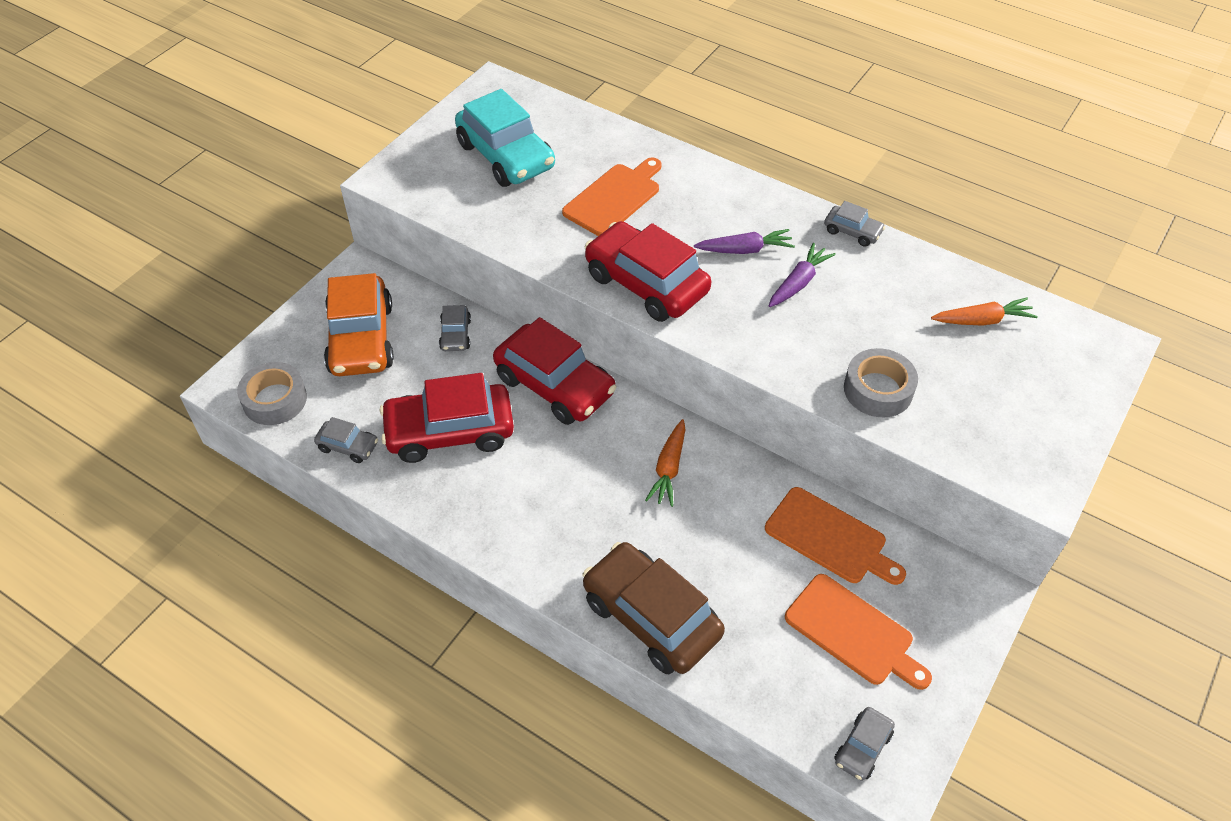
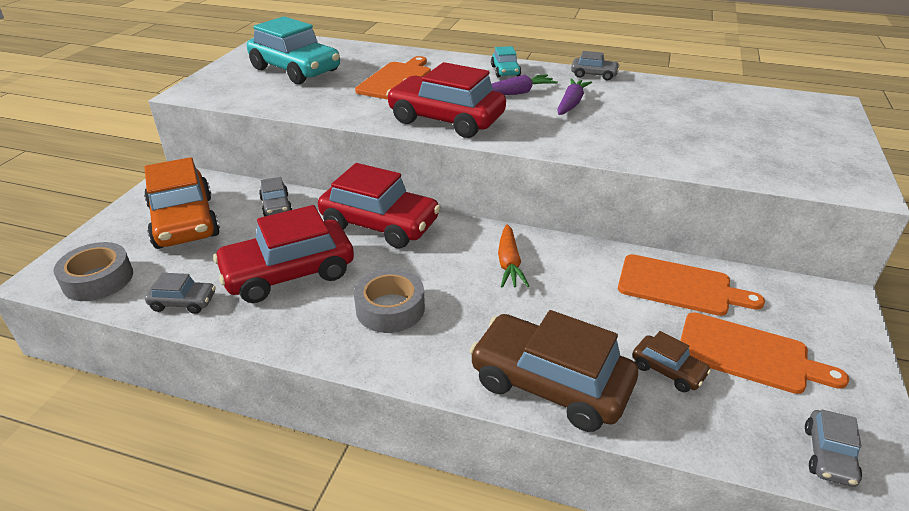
camera: 15 degrees left, 15 degrees down
(748, 204) = (505, 71): none -> turquoise car
(766, 630) = (668, 370): none -> brown car
(878, 390) = (678, 151): grey tape -> grey tape (390, 308)
(982, 320) = (726, 104): orange carrot -> none

